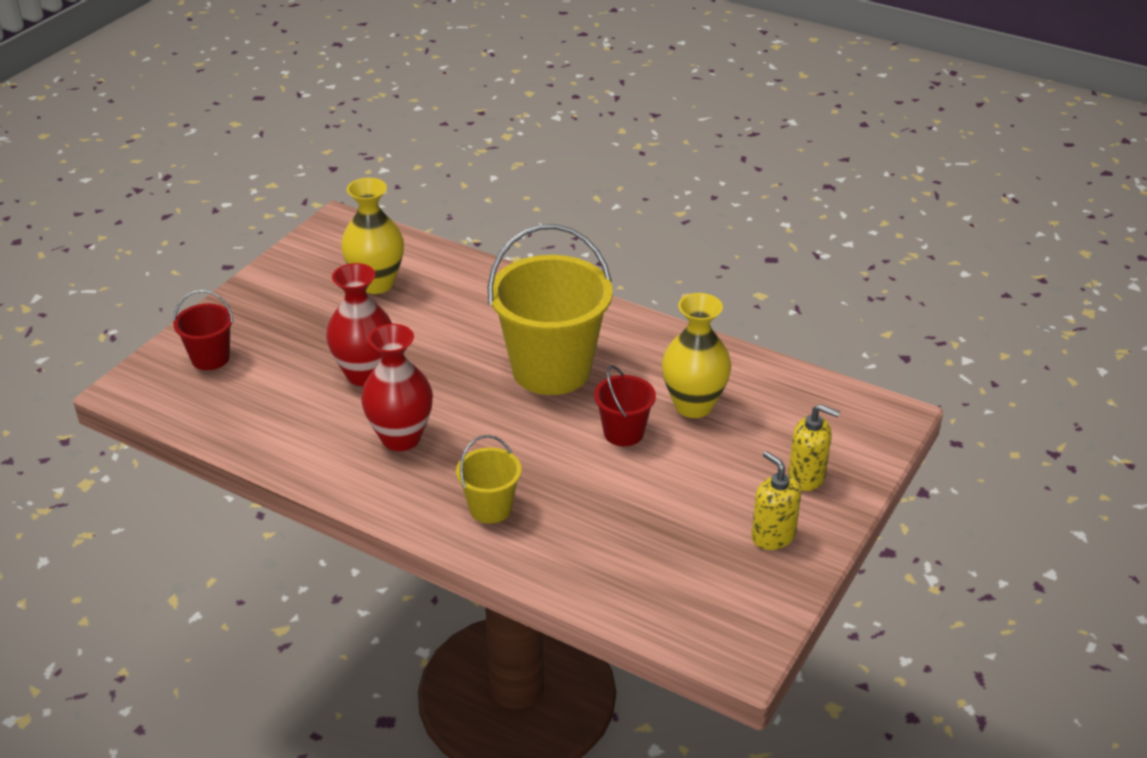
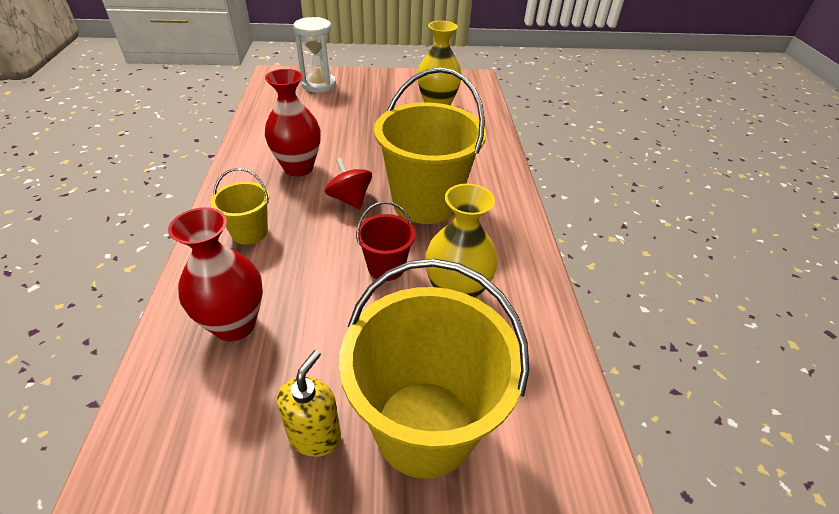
camera: 55 degrees right, 5 degrees up
(210, 358) = (319, 85): red bucket -> white hourglass
(365, 374) = (349, 133): red vase -> red vase (235, 325)
(497, 419) = (350, 199): none -> red spinning top
(806, 477) = (424, 427): yellow soap dispenser -> yellow bucket

